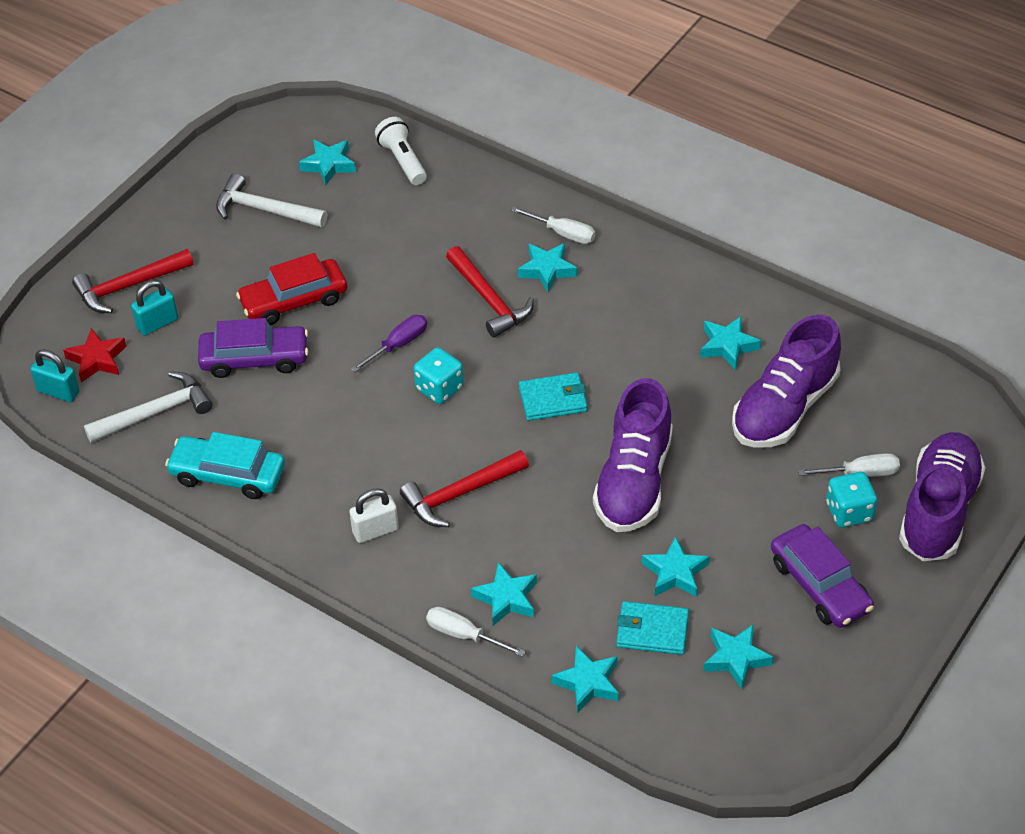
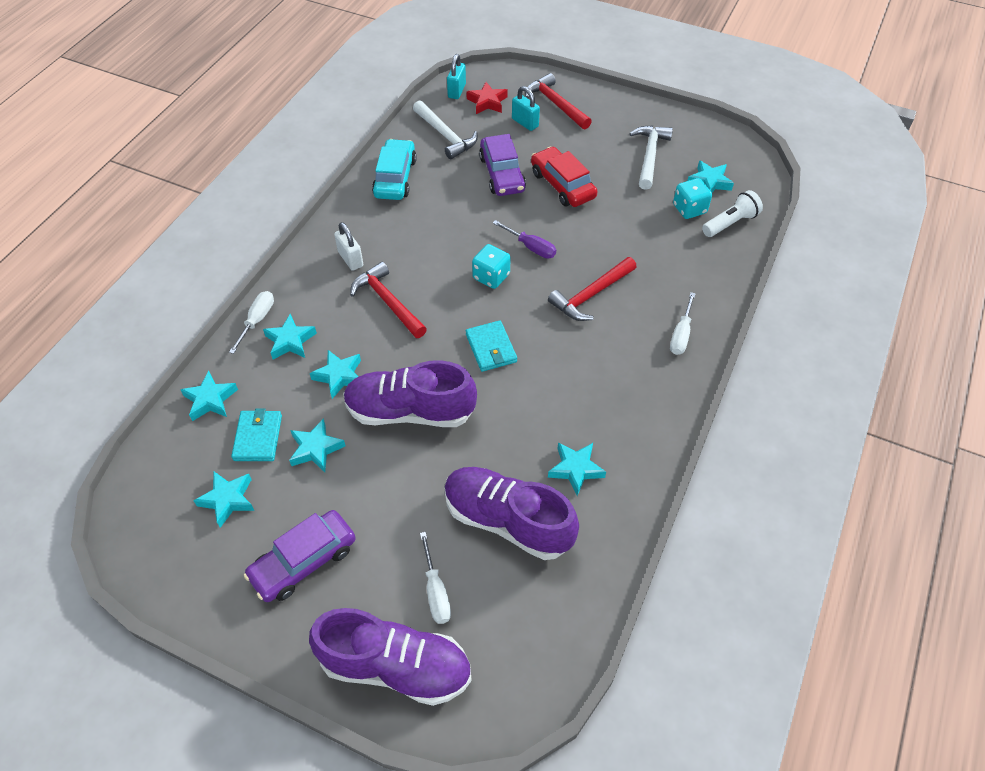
camera: 80 degrees right, 5 degrees up
(547, 270) = (634, 328): turquoise star -> turquoise star (339, 376)
(849, 512) = (388, 583): turquoise dice -> turquoise dice (689, 209)

